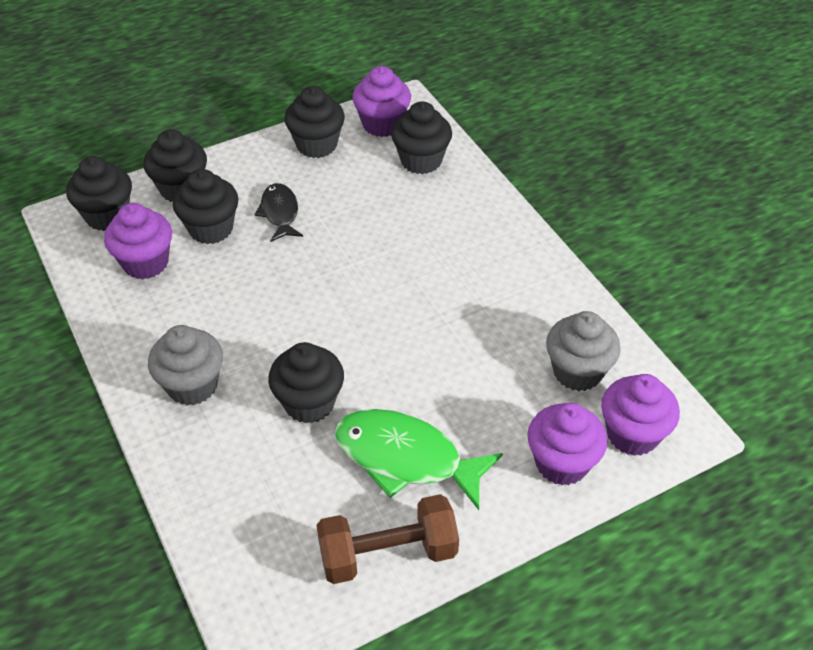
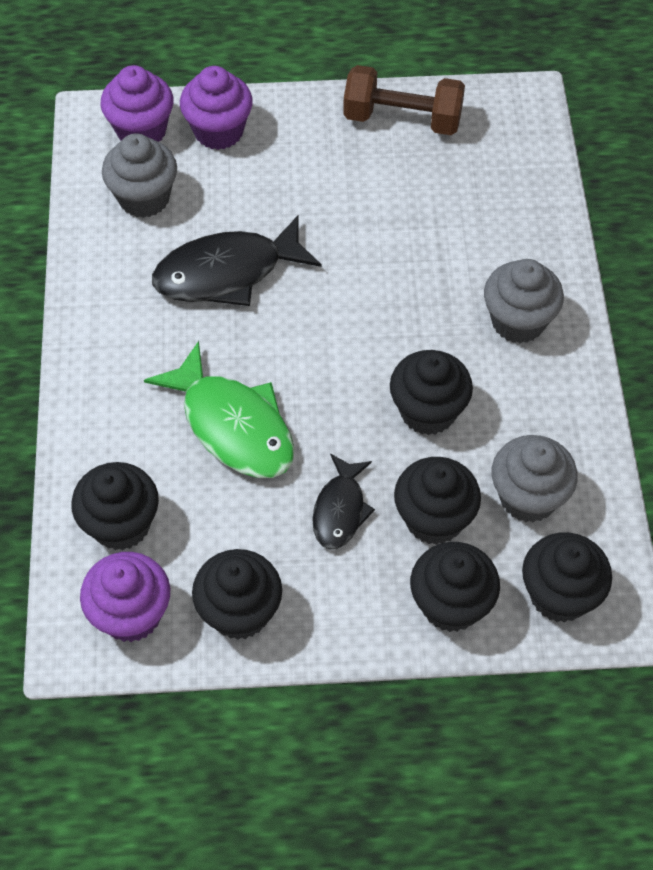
camera: 155 degrees left, 10 degrees up
(145, 263) = (528, 497): purple cupcake -> grey cupcake
(309, 403) = (410, 262): black cupcake -> black cupcake (428, 411)
(406, 458) = (348, 182): green fish -> green fish (233, 425)
(461, 336) = (227, 273): none -> black fish

